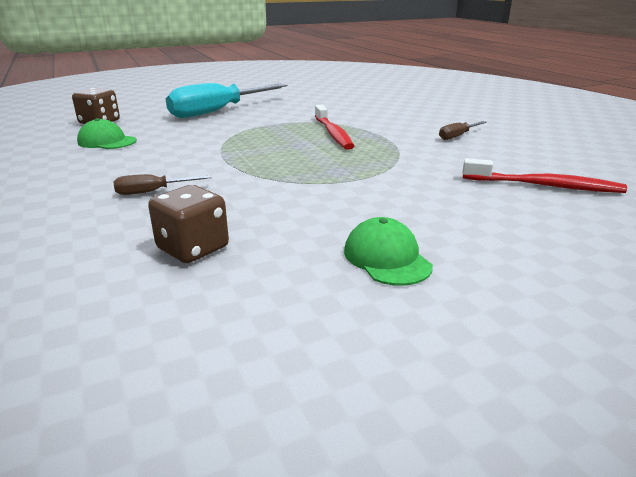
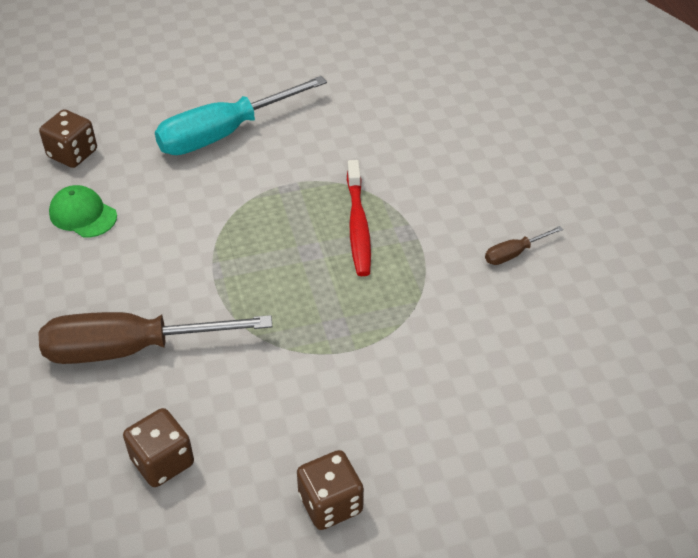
camera: 10 degrees right, 20 degrees up
(152, 192) = (131, 349): brown screwdriver -> brown screwdriver, size x2.33
(386, 258) = (330, 503): green cap -> brown dice
(543, 185) = (551, 395): red toothbrush -> none

